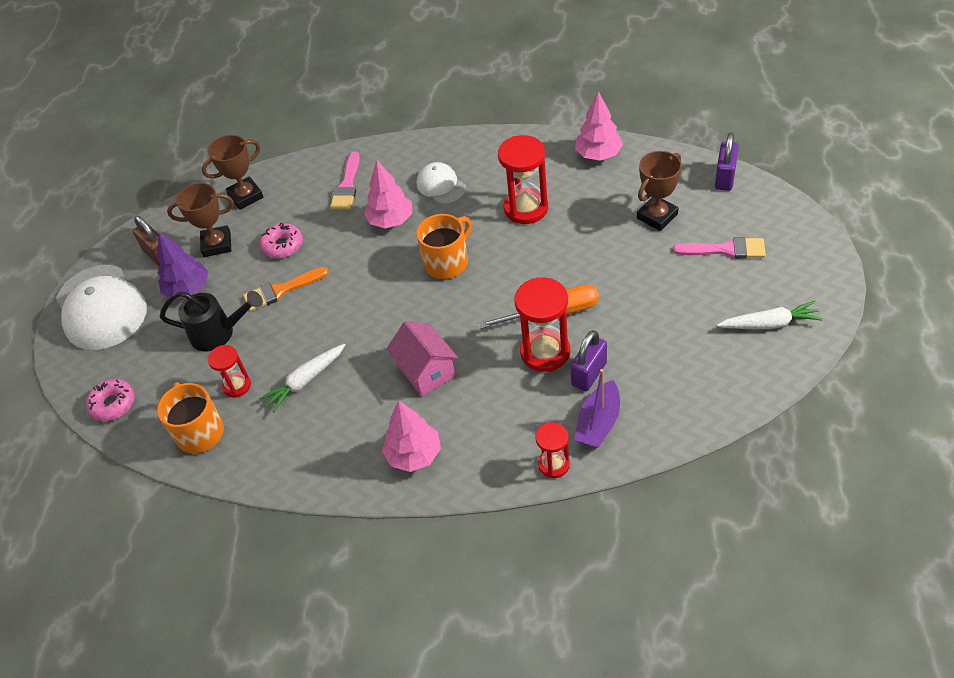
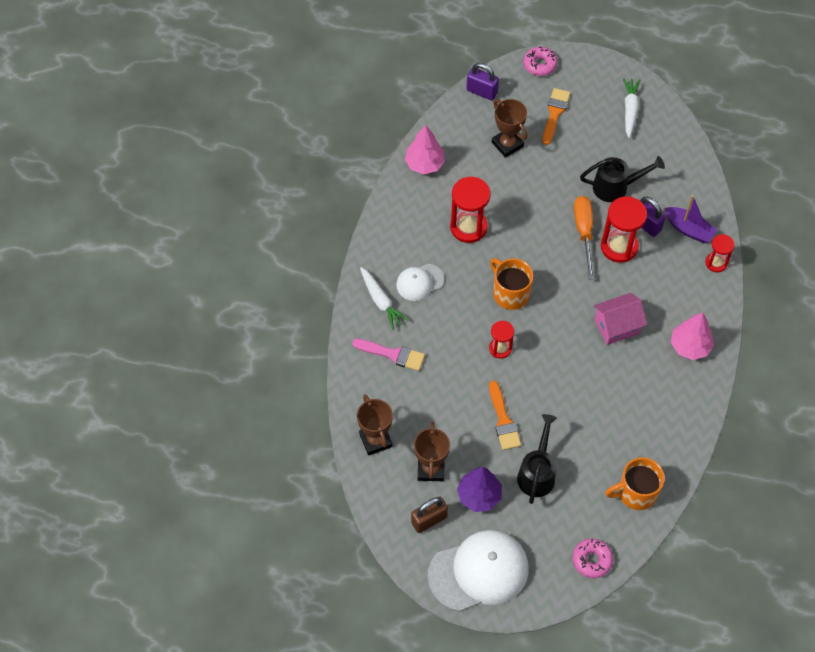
camera: 85 degrees left, 10 degrees up
(237, 385) = (597, 462): red hourglass -> red hourglass (500, 348)
(282, 245) = (450, 414): pink donut -> pink donut (540, 64)
(305, 381) = (605, 411): white carrot -> white carrot (381, 301)
(391, 220) = (448, 326): pink tree -> none
(636, 331) = (615, 187): none -> black watering can
(725, 250) = (555, 113): pink brush -> orange brush

